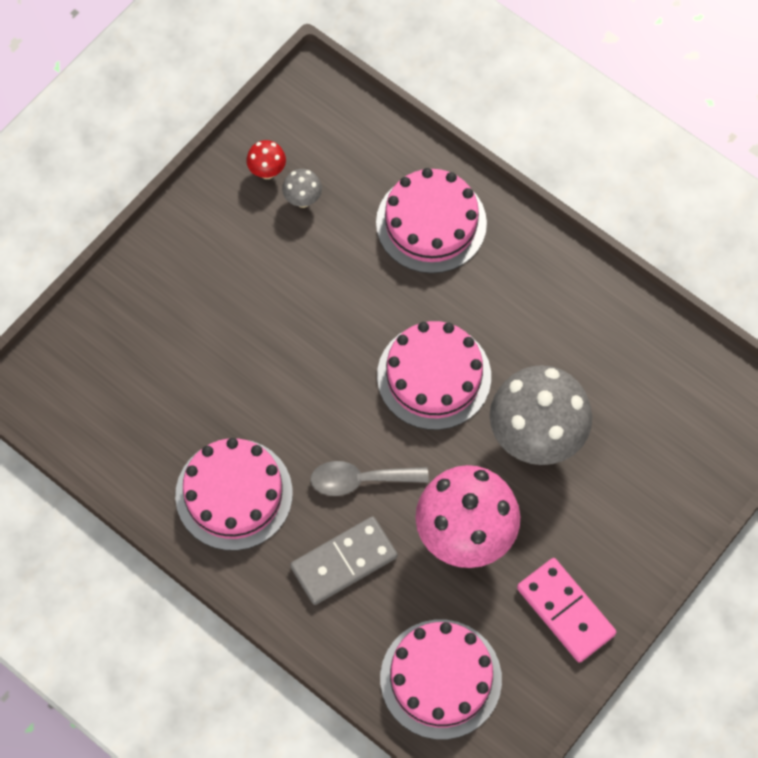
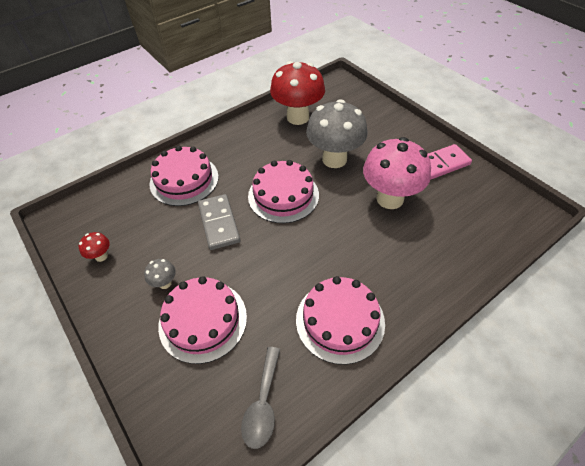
camera: 75 degrees left, 15 degrees down
(303, 200) = (133, 240): grey mushroom -> grey mushroom (165, 283)
(343, 562) = (400, 262): grey domino -> grey domino (219, 223)
(360, 480) = (344, 243): grey spoon -> grey spoon (263, 404)
(441, 679) = (482, 225): pink cake -> pink cake (203, 320)
(632, 356) = (298, 117): none -> red mushroom

